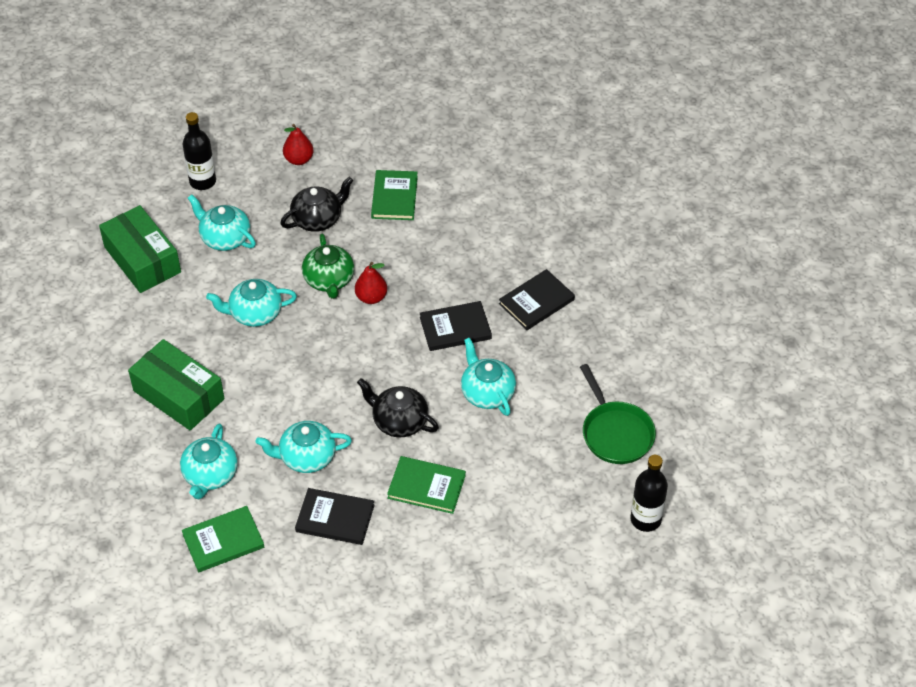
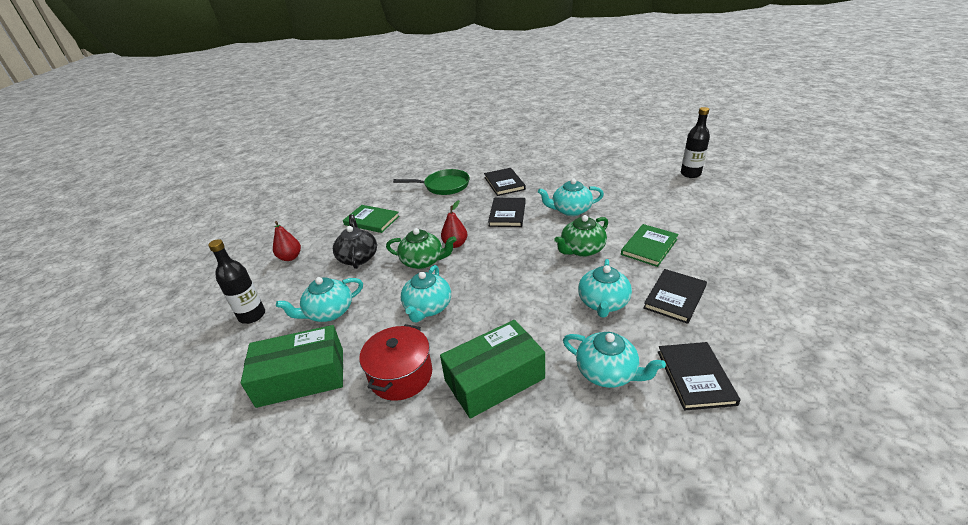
camera: 65 degrees left, 15 degrees down
(164, 327) = (401, 375): none -> red pot
(223, 541) = (695, 377): green book -> black book
(399, 421) = (581, 250): black teapot -> green teapot
(615, 433) = (620, 174): green pan -> green pan (443, 186)

